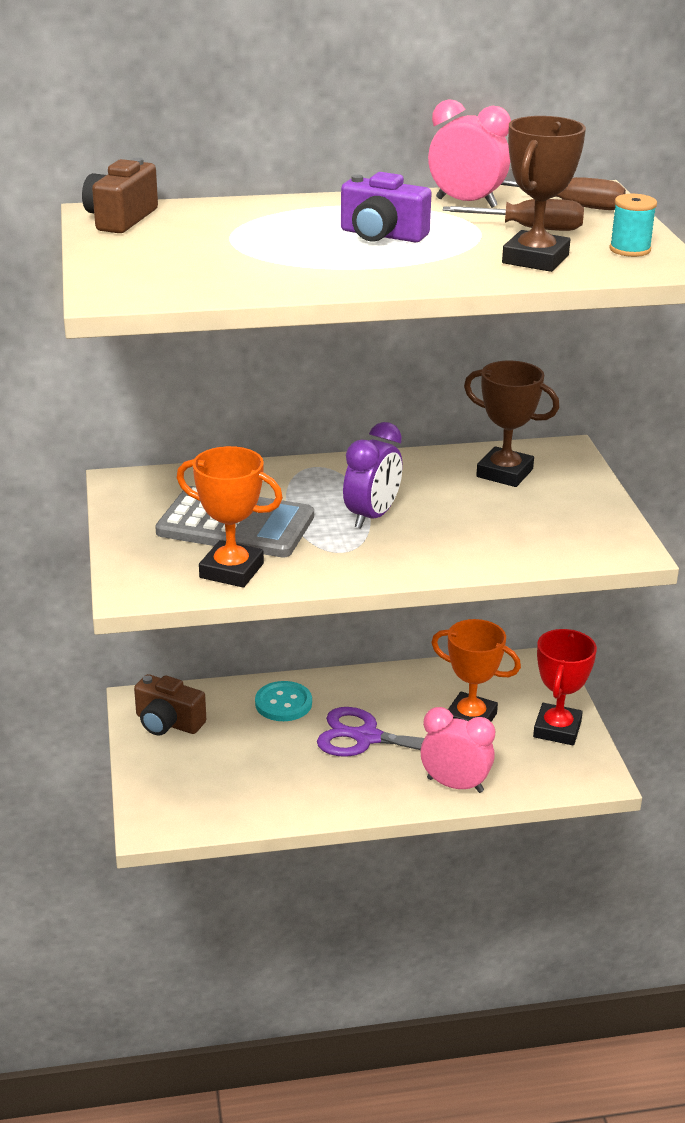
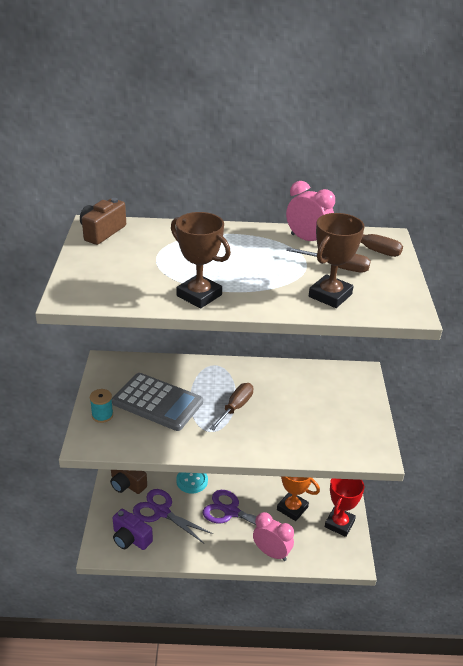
camera: 10 degrees right, 5 degrees up
(231, 570) = (144, 436): orange trophy -> none
(244, 754) = (162, 512): none -> purple scissors
(372, 516) = (235, 407): purple clock -> brown screwdriver
(382, 235) = (246, 263): purple camera -> purple camera (130, 538)
(504, 473) = (322, 385): brown trophy -> brown trophy (199, 295)
(630, 249) = (392, 293): turquoise spool -> turquoise spool (102, 415)

